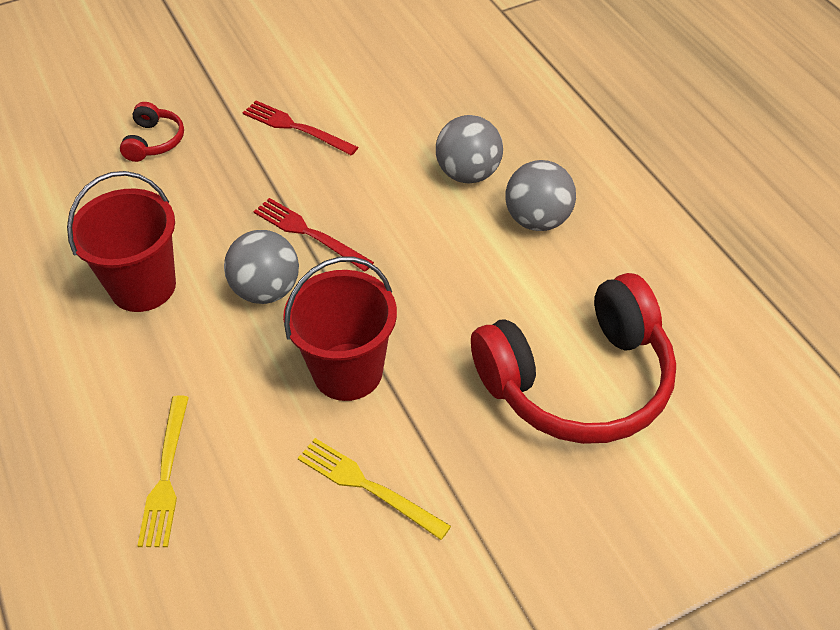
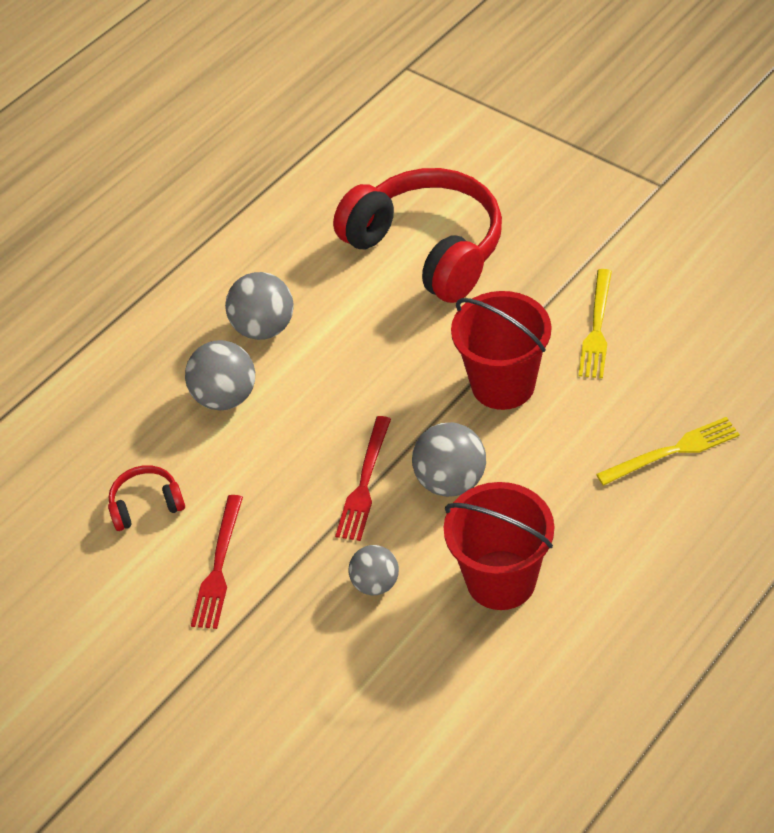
camera: 110 degrees left, 0 degrees up
(154, 141) = (299, 691): red headphones -> red headphones (146, 505)
(206, 209) = (375, 583): none -> grey ball

